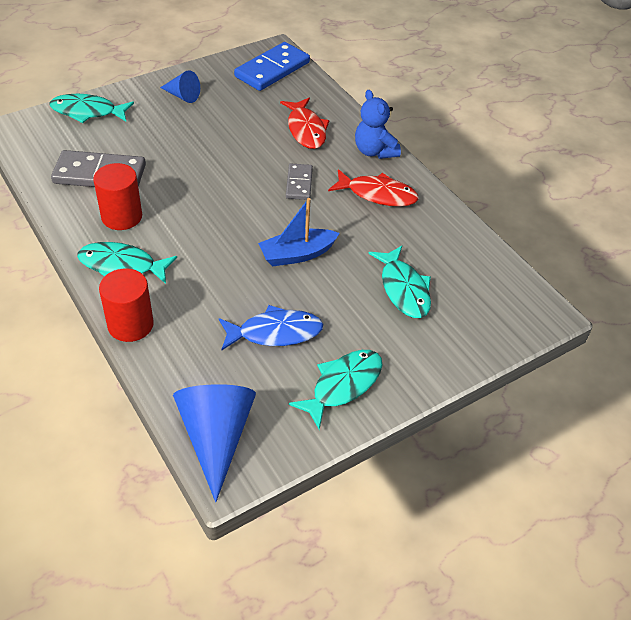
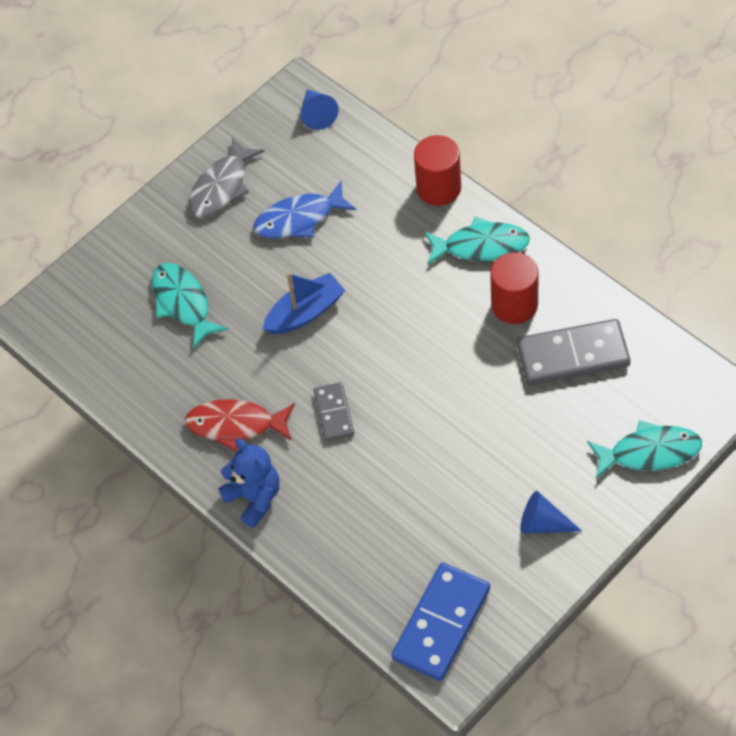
camera: 175 degrees right, 10 degrees up
(216, 437) = (317, 114): blue cone -> blue cone, size x0.55
(306, 130) = (353, 510): red fish -> none
(343, 385) = (222, 187): turquoise fish -> grey fish

